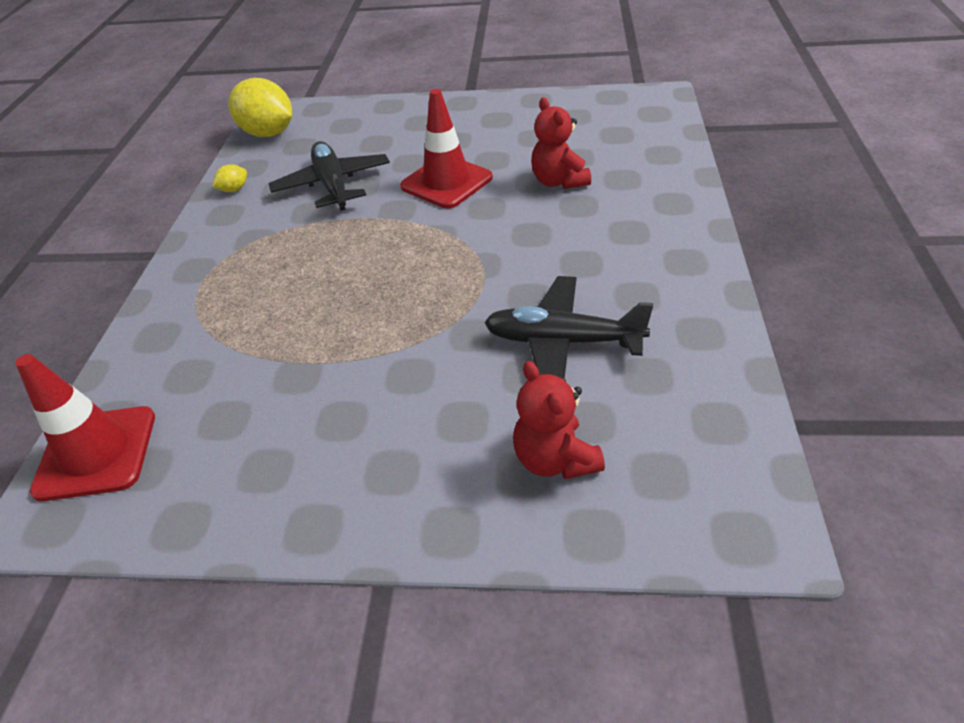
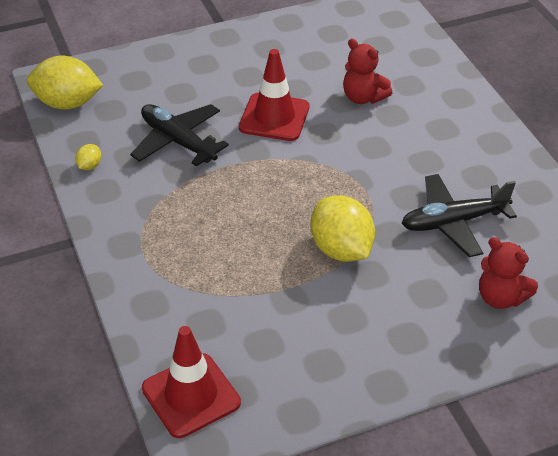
camera: 30 degrees left, 0 degrees up
(401, 336) = (341, 249): none -> yellow lemon

